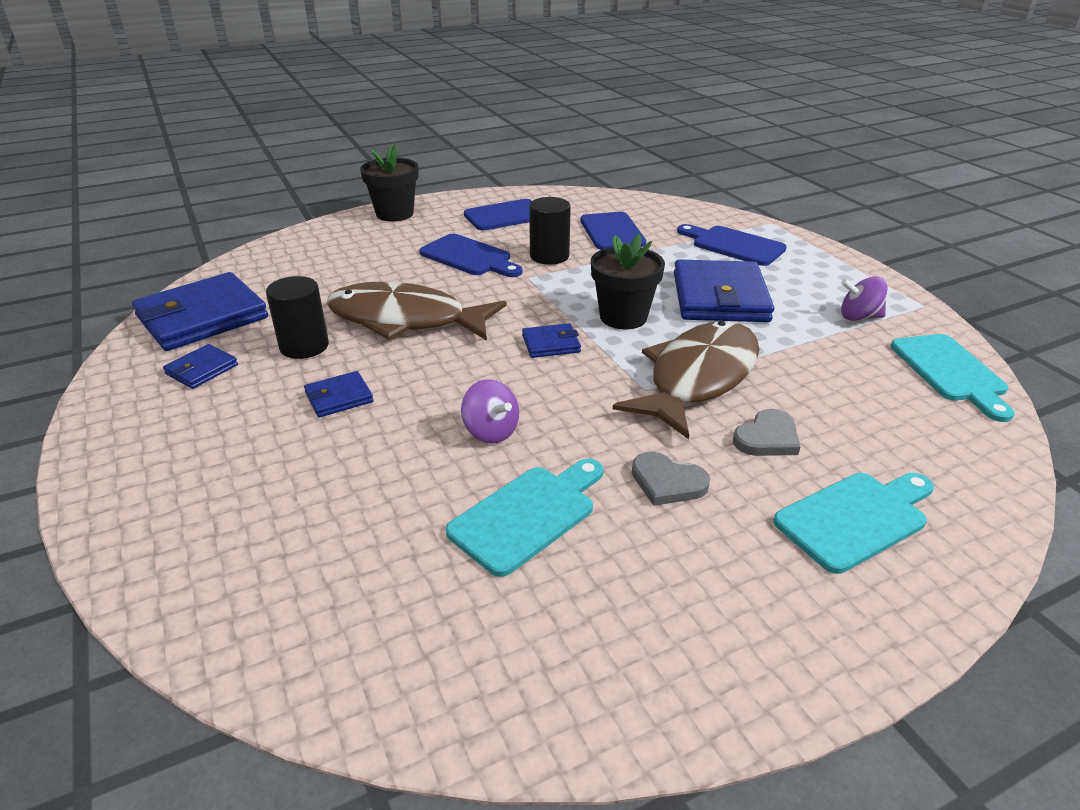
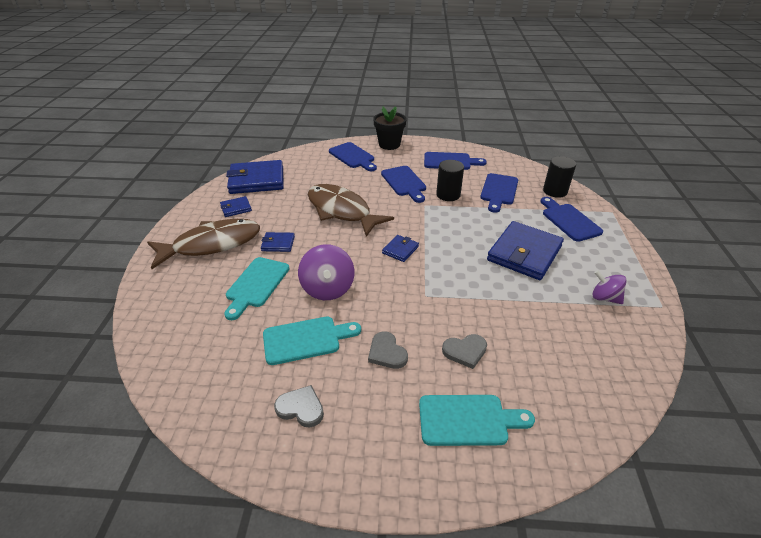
camera: 30 degrees right, 5 degrees up
(304, 346) = (285, 210): black cylinder -> black cylinder (555, 191)
(350, 242) = (353, 156): none -> blue cutting board
(491, 431) = (328, 288): purple spinning top -> purple spinning top, size x1.58
(551, 344) = (400, 250): blue wallet -> blue wallet turned 75 degrees counterclockwise
(618, 614) = (301, 408): none -> grey heart
(623, 317) = (454, 247): black flower pot -> none
(698, 378) = (460, 300): brown fish -> brown fish (212, 244)
(950, 372) = (630, 358): turquoise cutting board -> turquoise cutting board (256, 285)

